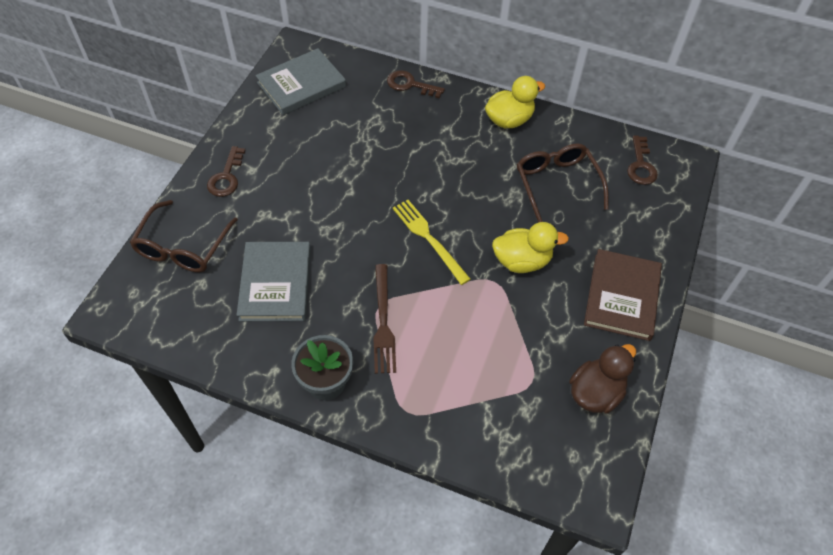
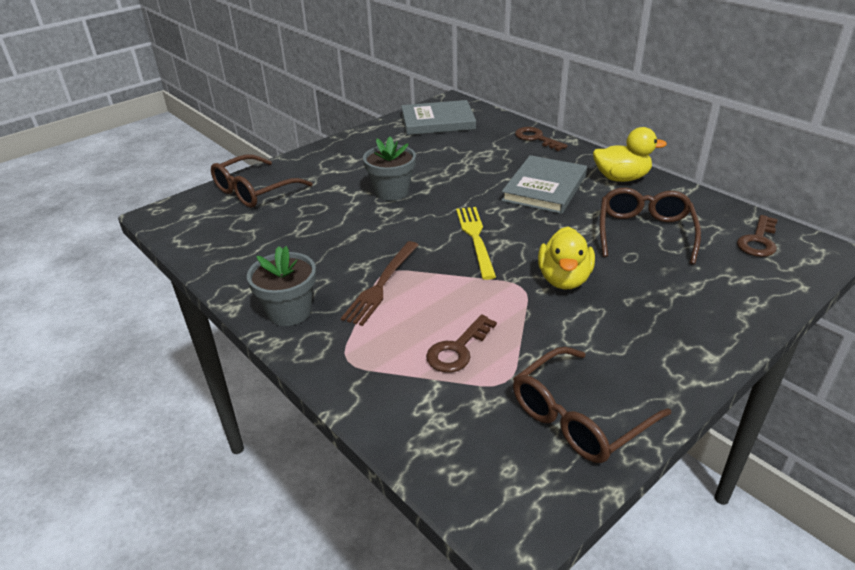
camera: 30 degrees right, 20 degrees down
(226, 177) = (328, 159): brown key -> brown key (458, 349)
(275, 283) = (307, 232): grey book -> grey book (544, 188)
(320, 203) = (392, 192): none -> grey flower pot
(522, 261) = (564, 279): yellow duck -> yellow duck turned 75 degrees clockwise
(595, 392) = (579, 417): brown duck -> brown glasses
(622, 296) = (669, 341): brown book -> none

